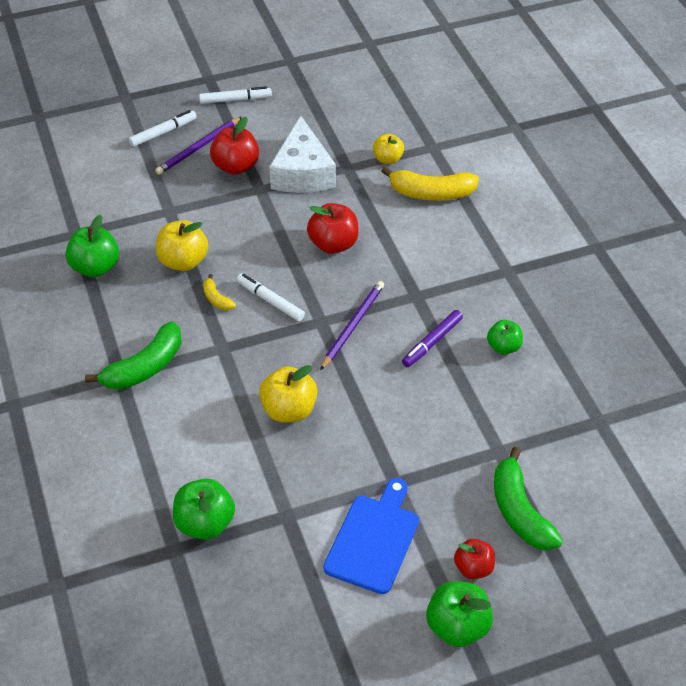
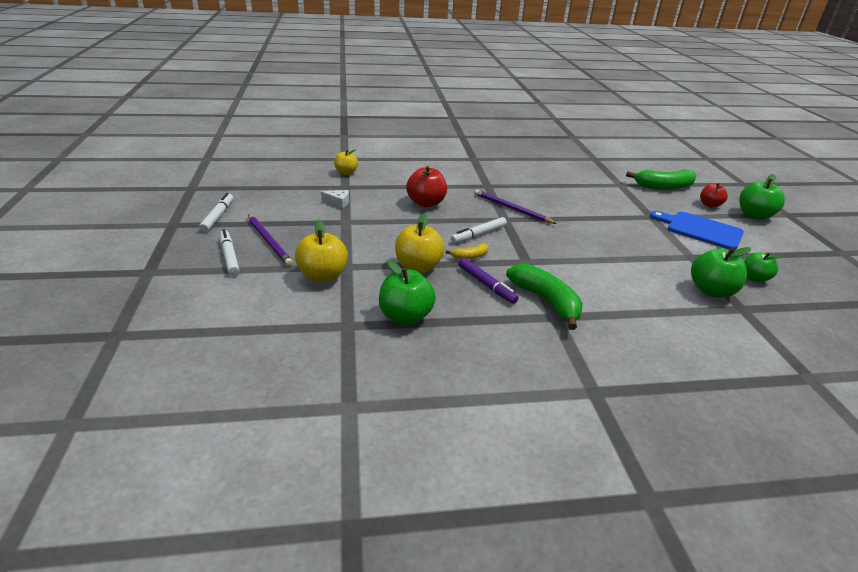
camera: 80 degrees left, 15 degrees down
(236, 166) = (309, 228): red apple -> none
(289, 410) = (592, 242): yellow apple -> yellow apple (323, 276)
(302, 172) = (338, 202): white cheese -> white cheese, size x0.40
(431, 193) = (391, 166): yellow banana -> none
(432, 342) = (531, 187): purple marker -> purple marker (486, 285)
(503, 347) = (537, 170): green apple -> green apple (754, 278)

